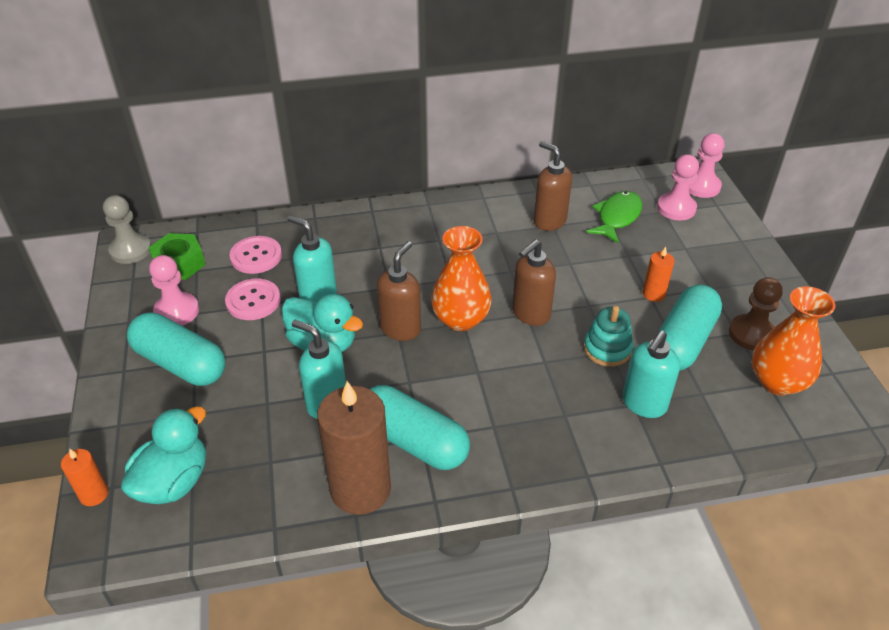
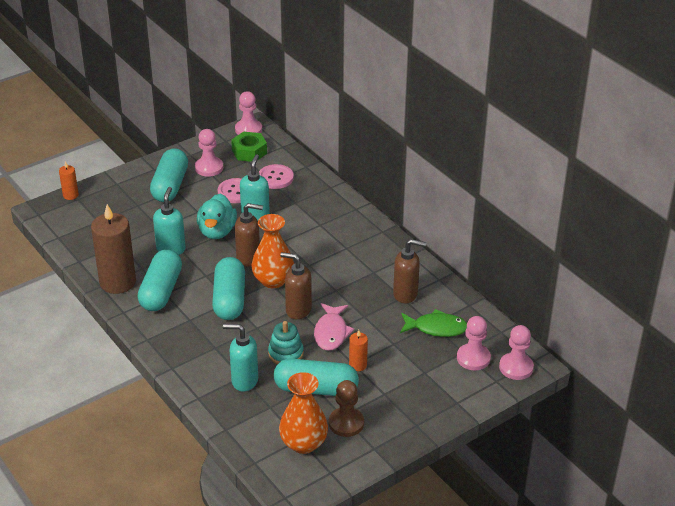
camera: 65 degrees right, 5 degrees down
(130, 250) = (248, 129): grey pawn -> pink pawn
(173, 482) = (90, 217): turquoise duck -> none
(474, 372) = (229, 299): none -> turquoise capsule
(549, 221) = (405, 294): brown soap dispenser -> brown soap dispenser turned 75 degrees clockwise
(586, 298) = (331, 332): none -> pink fish

